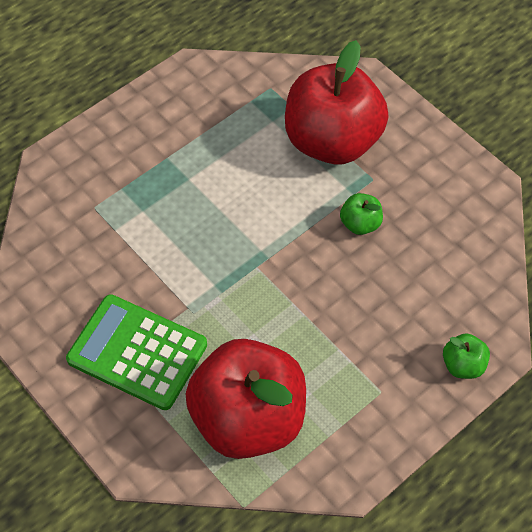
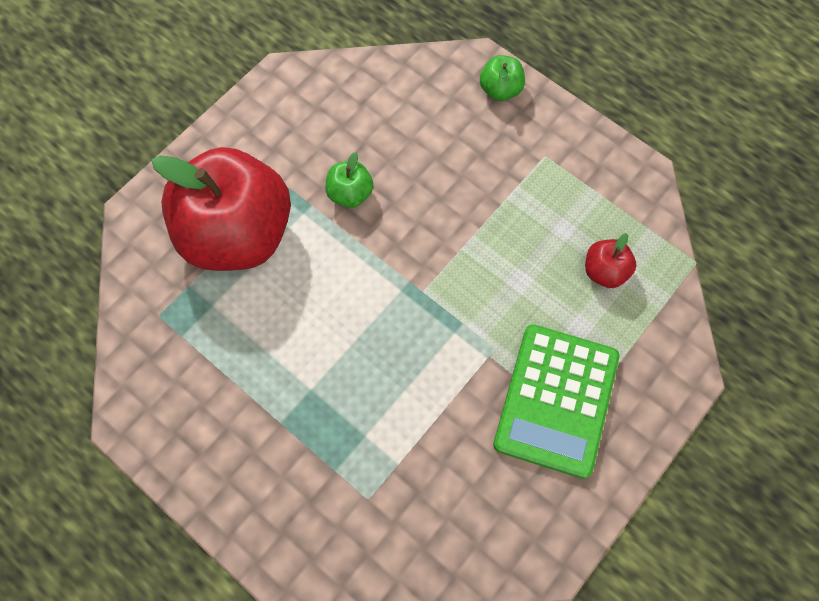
camera: 100 degrees left, 10 degrees up
(248, 419) = (604, 271): red apple -> red apple, size x0.40

